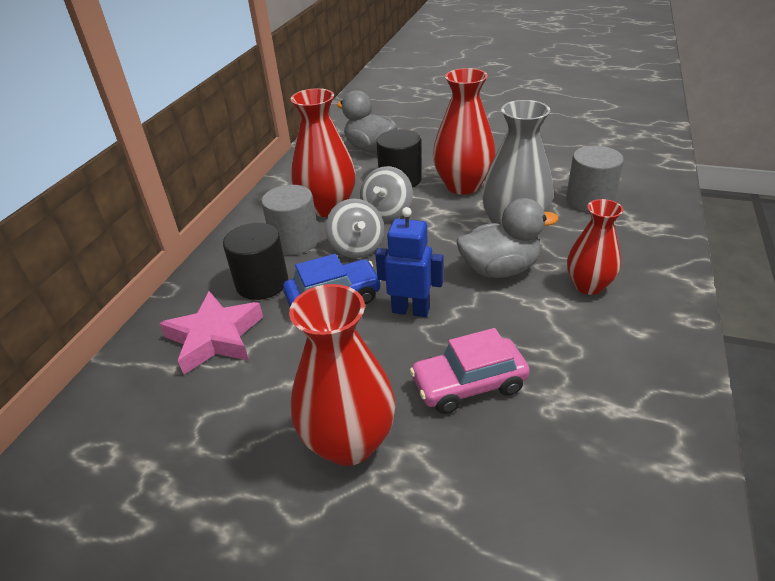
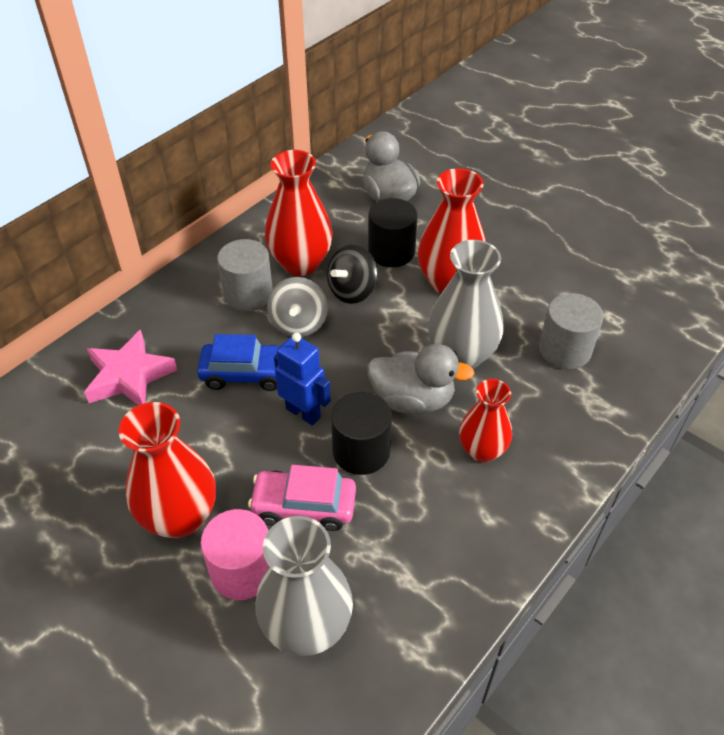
camera: 20 degrees right, 10 degrees up
(262, 283) = (195, 332): black cylinder -> black cylinder (361, 451)
(387, 213) = (352, 291): grey spinning top -> black spinning top
(450, 466) = (242, 571): none -> pink cylinder
(556, 492) = (307, 627): none -> grey vase

